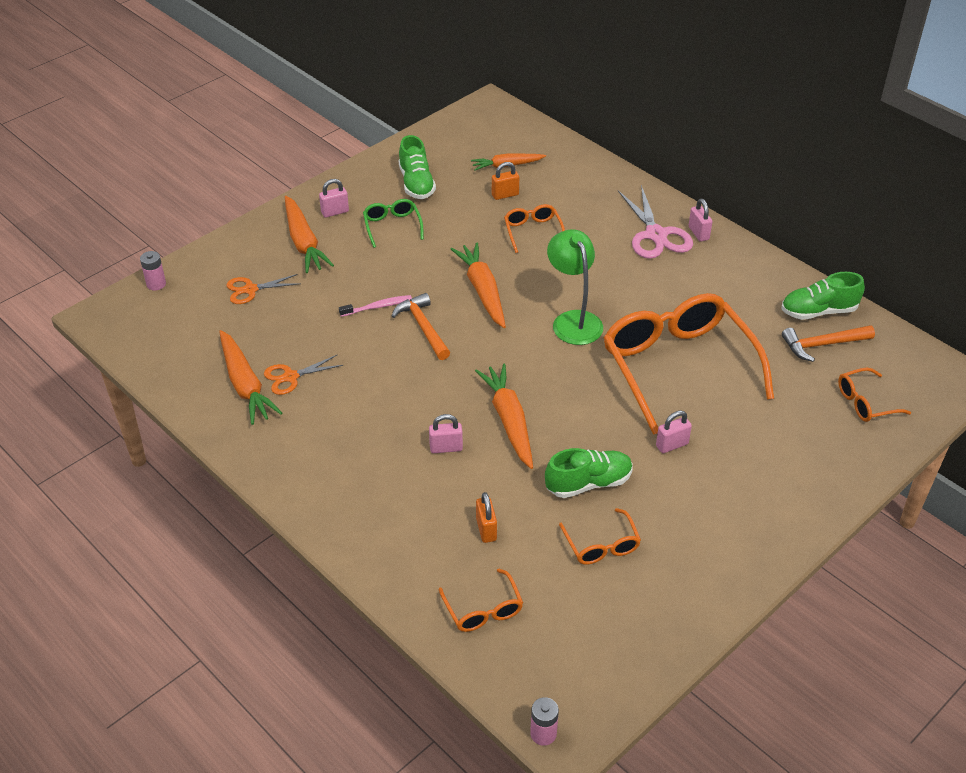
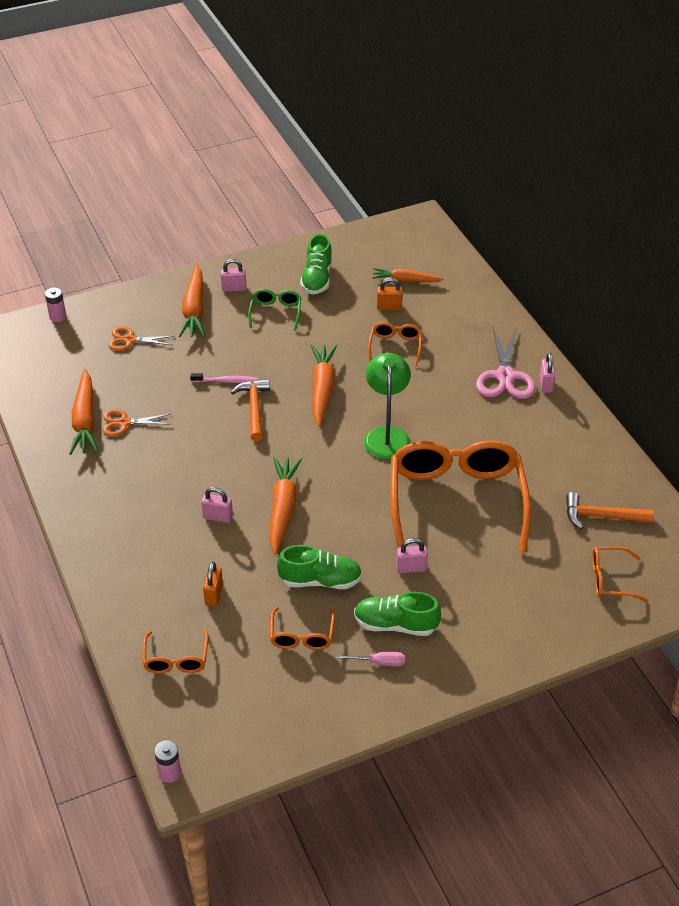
camera: 20 degrees right, 0 degrees up
(694, 549) = (379, 662): none -> pink screwdriver
(818, 311) = (616, 485): green shoe -> green shoe (395, 625)

